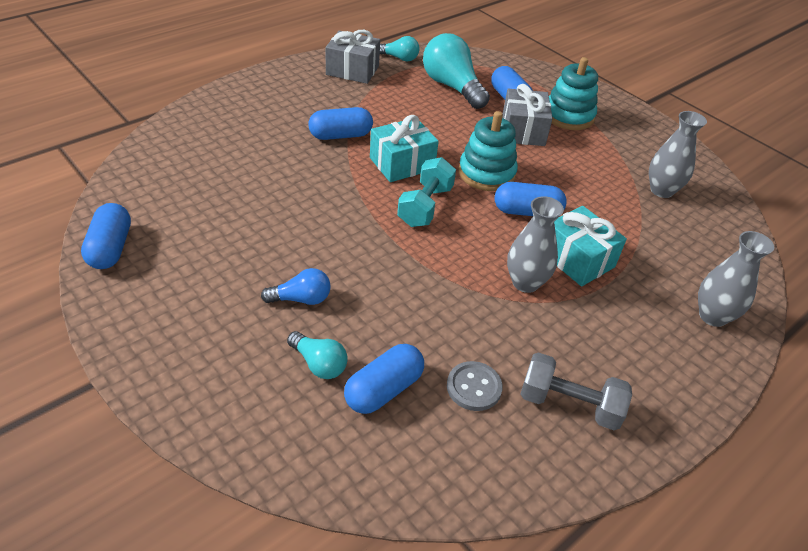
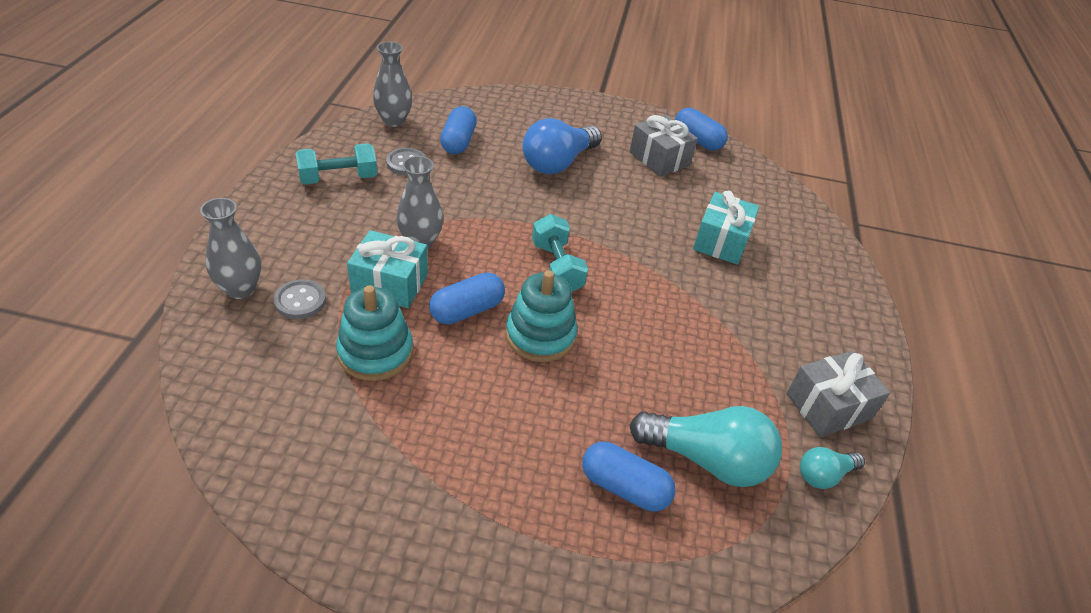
camera: 140 degrees right, 0 degrees up
(301, 299) = (558, 163): blue light bulb -> blue light bulb, size x1.90
(319, 364) = (507, 138): turquoise light bulb -> none
(340, 135) = (708, 301): blue capsule -> none
(402, 164) = (623, 301): turquoise gift -> turquoise gift (721, 241)
(523, 131) = (558, 430): grey gift -> grey gift (659, 159)
(568, 116) = (526, 505): turquoise stacking toy -> turquoise stacking toy (375, 352)
(569, 404) = (338, 178): grey dumbbell -> turquoise dumbbell
(661, 190) = (336, 428): grey vase -> grey vase (393, 120)
(661, 281) = (300, 301): none -> grey button

